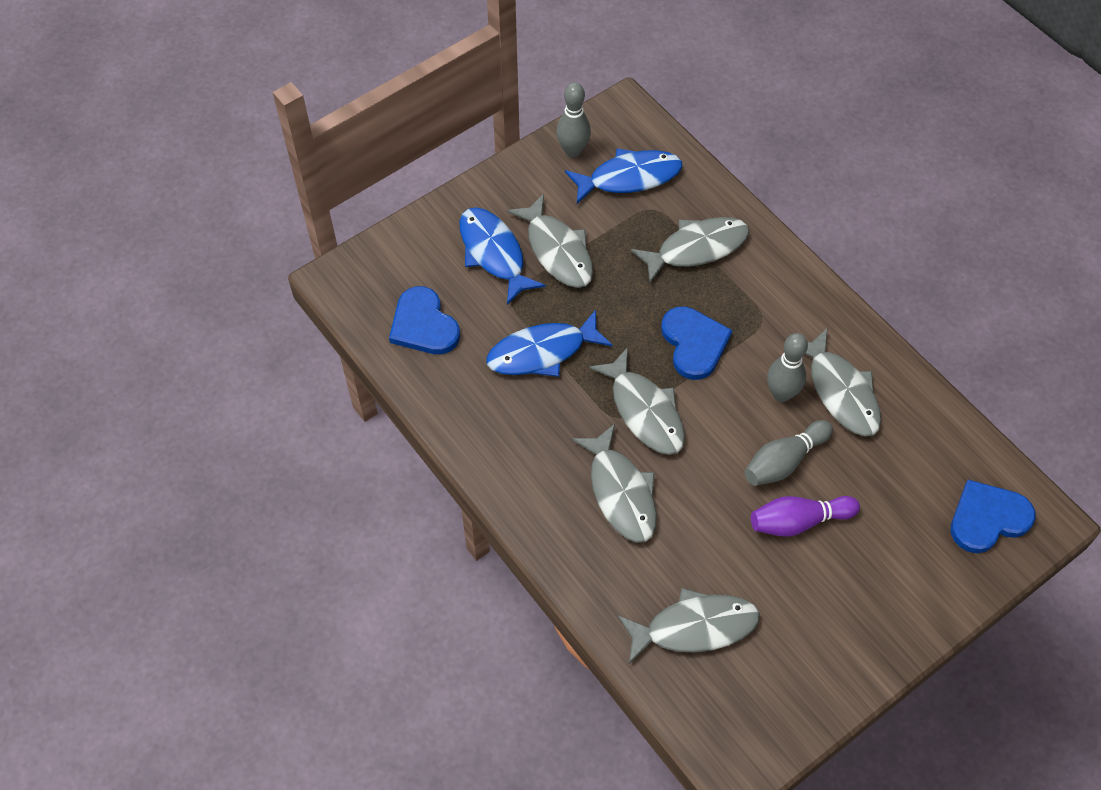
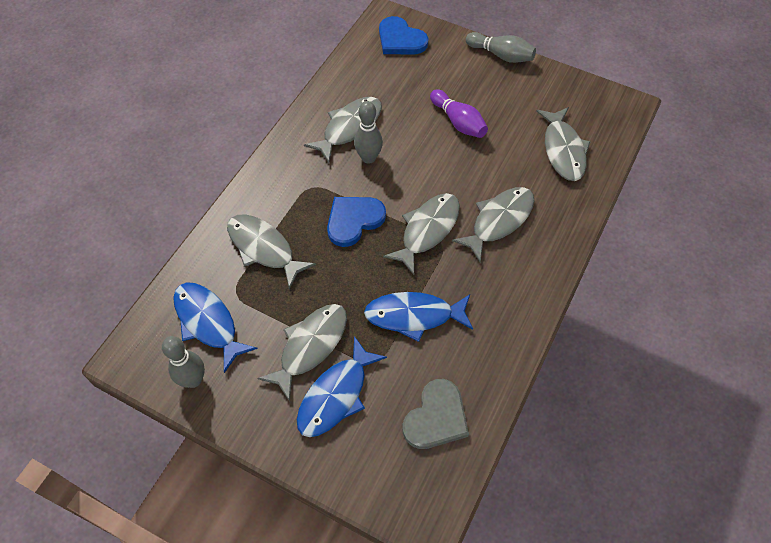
camera: 115 degrees left, 0 degrees up
(423, 325) = (436, 417): blue heart -> grey heart
(542, 352) = (414, 316): blue fish -> blue fish turned 135 degrees clockwise
(694, 627) = (563, 150): grey fish -> grey fish turned 150 degrees counterclockwise
(784, 461) = (420, 141): grey bowling pin -> grey bowling pin (501, 55)

